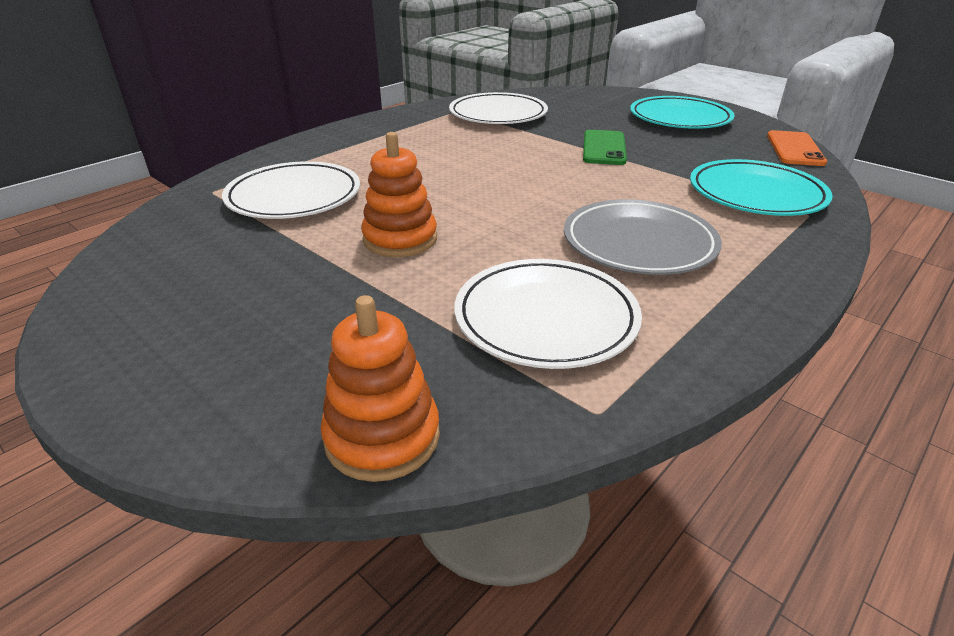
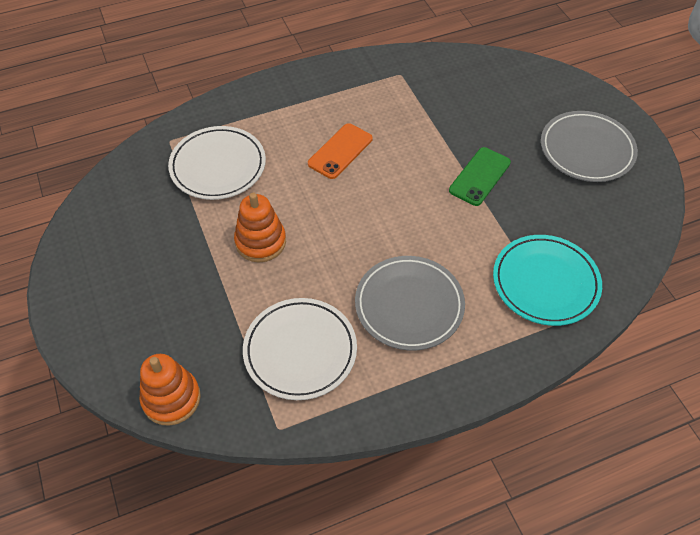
camera: 25 degrees right, 20 degrees up
(498, 114) = (431, 91): white plate -> none
(679, 118) = (586, 150): turquoise plate -> grey plate
(794, 149) = (643, 234): orange phone -> orange phone (340, 151)

